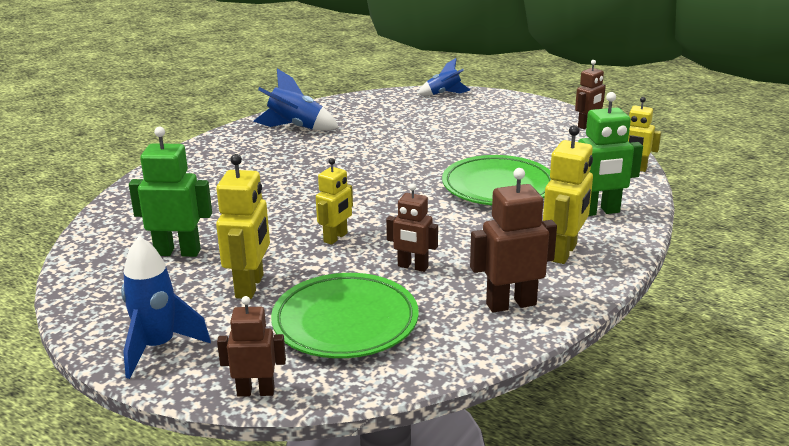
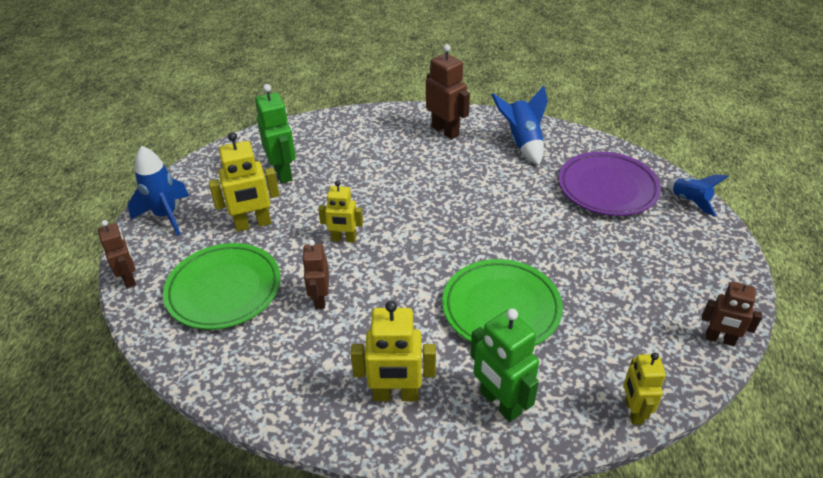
camera: 65 degrees right, 15 degrees up
(397, 114) = (607, 188): none -> purple plate
(511, 304) = (287, 381): brown robot -> brown robot (445, 131)

